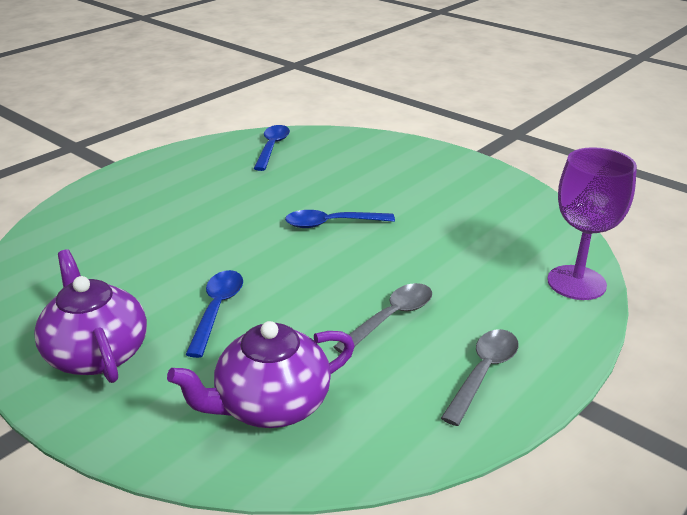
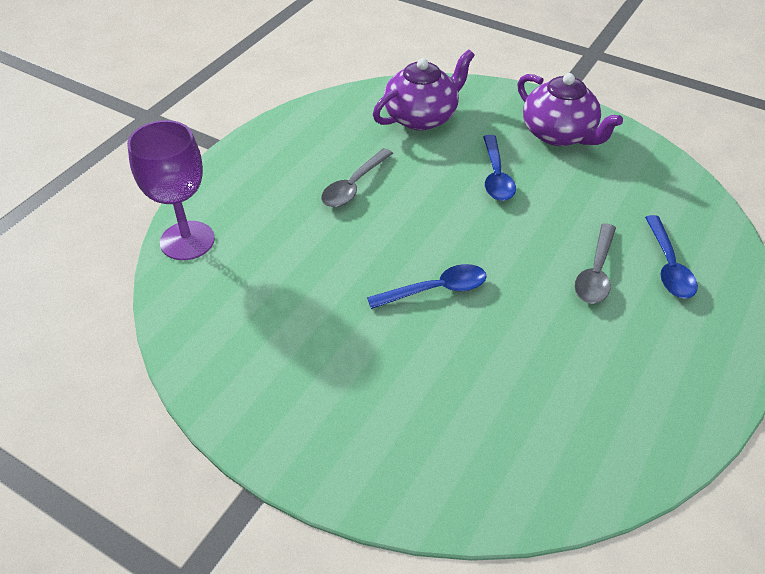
camera: 170 degrees right, 15 degrees up
(272, 148) = (582, 449): blue spoon -> blue spoon (668, 266)
(483, 373) = (282, 151): grey spoon -> grey spoon (595, 272)

